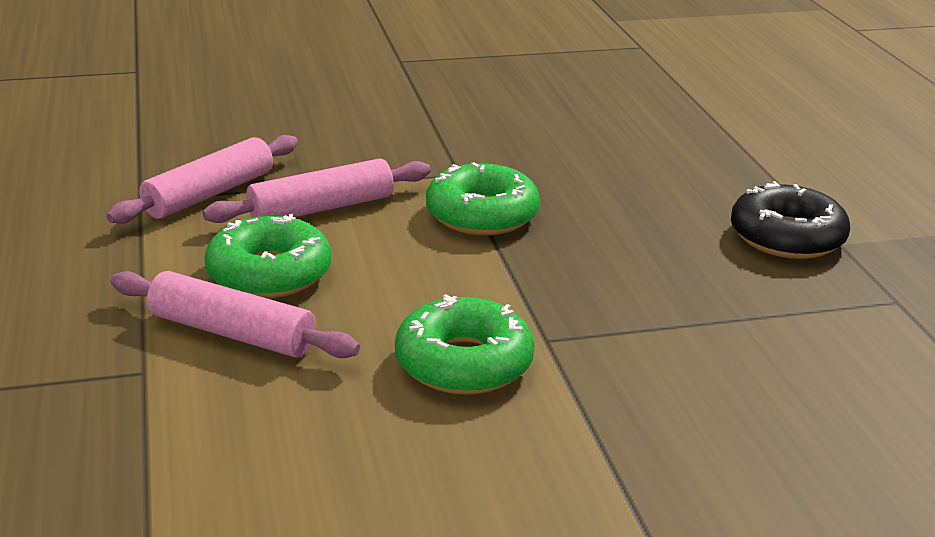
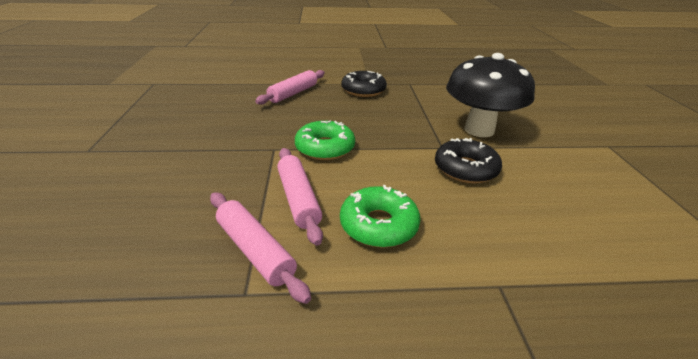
camera: 80 degrees left, 5 degrees up
(232, 333) = (449, 243): pink rolling pin -> pink rolling pin (293, 93)
(464, 363) = (465, 169): green donut -> black donut
(665, 396) = (479, 130): none -> black mushroom

